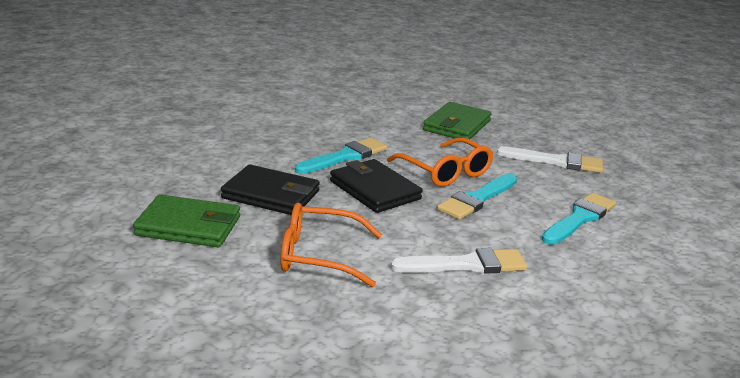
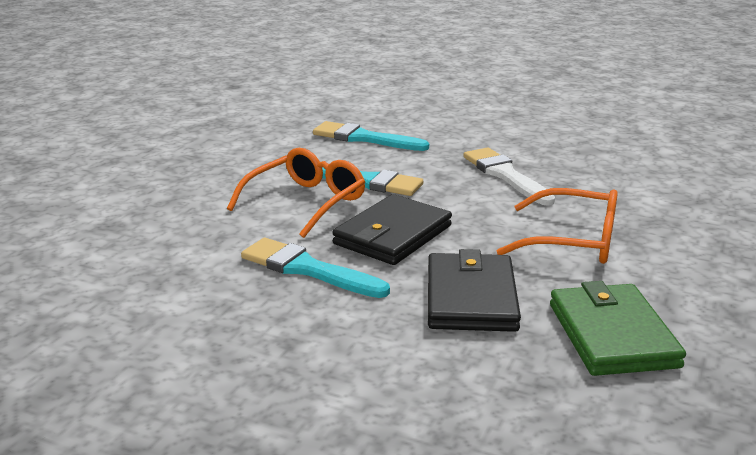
camera: 105 degrees left, 0 degrees up
(317, 256) = (574, 241): orange glasses -> orange glasses turned 60 degrees counterclockwise
(457, 125) = (143, 210): green wallet -> none
(556, 162) = (232, 152): white brush -> none

